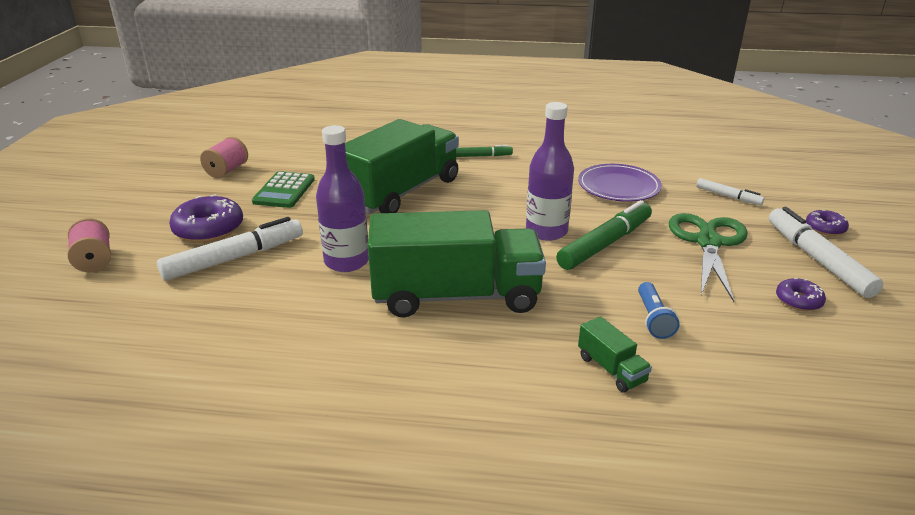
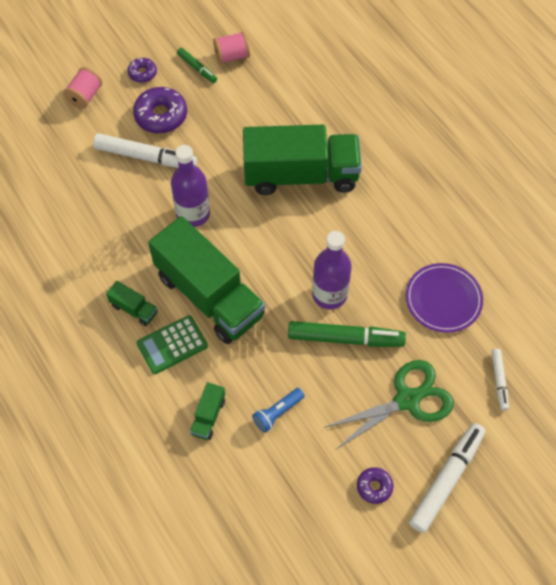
camera: 50 degrees right, 30 degrees up
(284, 191) = (238, 110): green calculator -> green calculator (172, 345)
(400, 356) = (134, 309): none -> green truck
(482, 156) = (405, 181): green marker -> green marker (197, 68)
(825, 228) = (506, 468): purple donut -> purple donut (142, 73)

